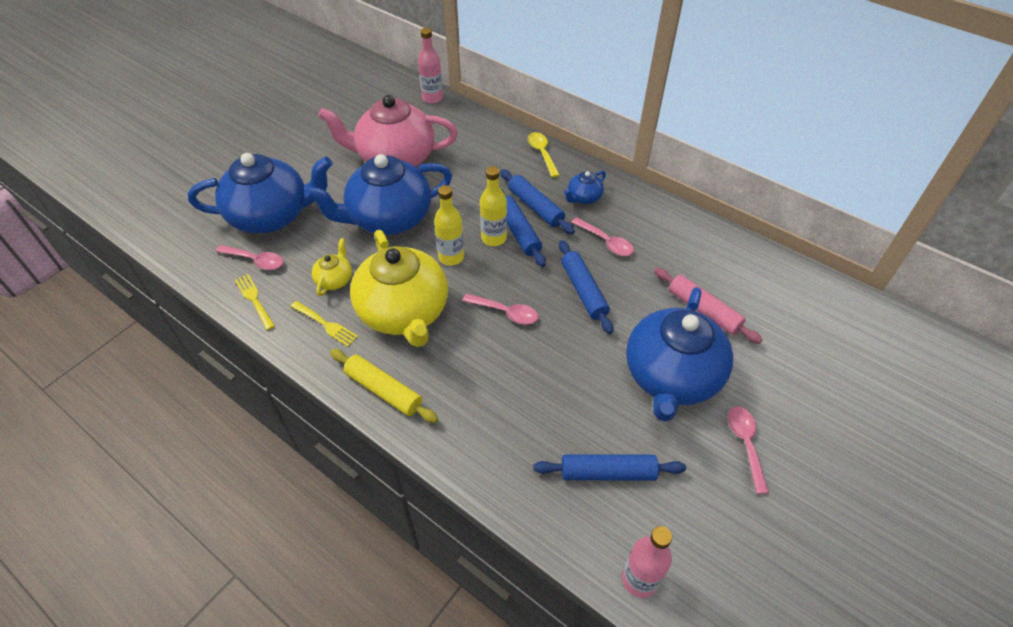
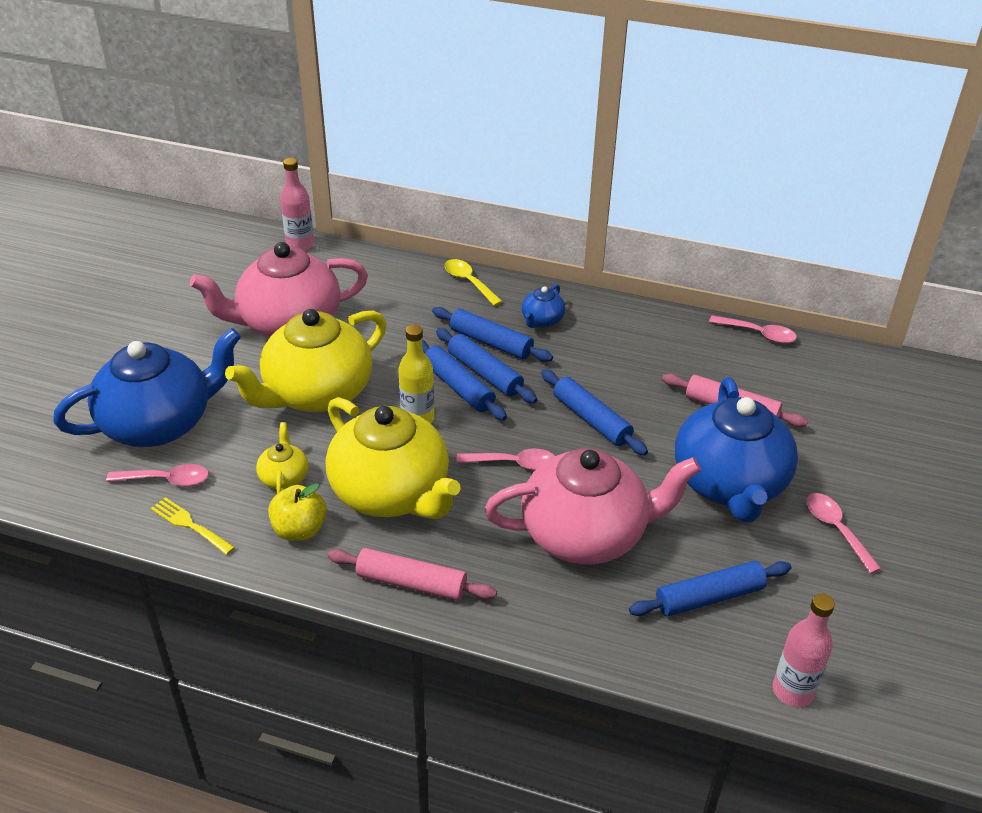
camera: 20 degrees left, 10 degrees down
(325, 324) = (300, 530): yellow fork -> yellow apple
(383, 390) = (411, 583): yellow rolling pin -> pink rolling pin
(389, 218) = (316, 393): blue teapot -> yellow teapot
(494, 238) = (458, 387): yellow bottle -> blue rolling pin
(533, 388) = (586, 534): none -> pink teapot
(606, 242) = (591, 362): pink spoon -> pink spoon (758, 334)

